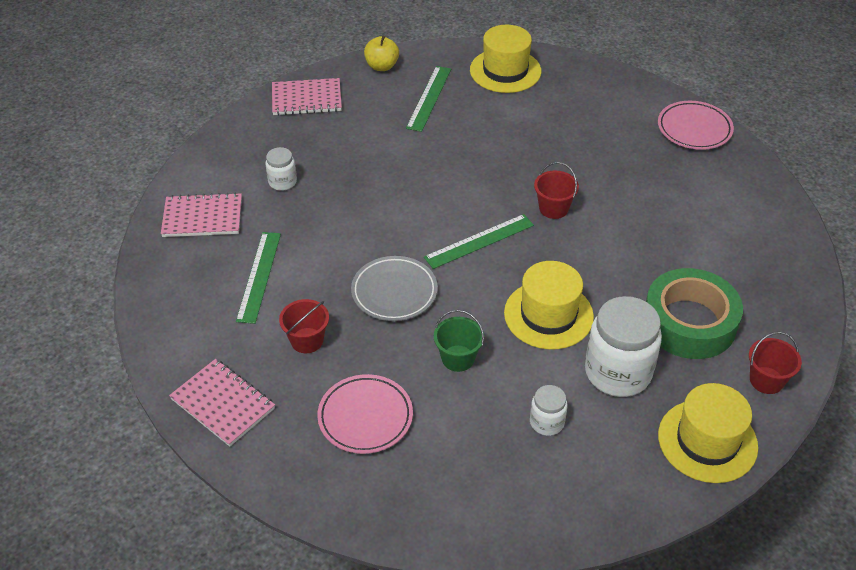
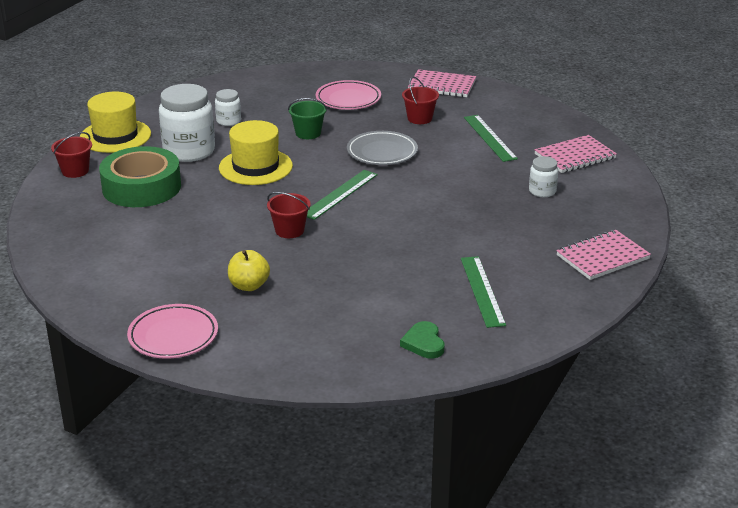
camera: 155 degrees right, 15 degrees down
(382, 66) = (564, 309): yellow apple -> yellow apple (249, 286)
(505, 71) = (424, 343): yellow hat -> green heart

